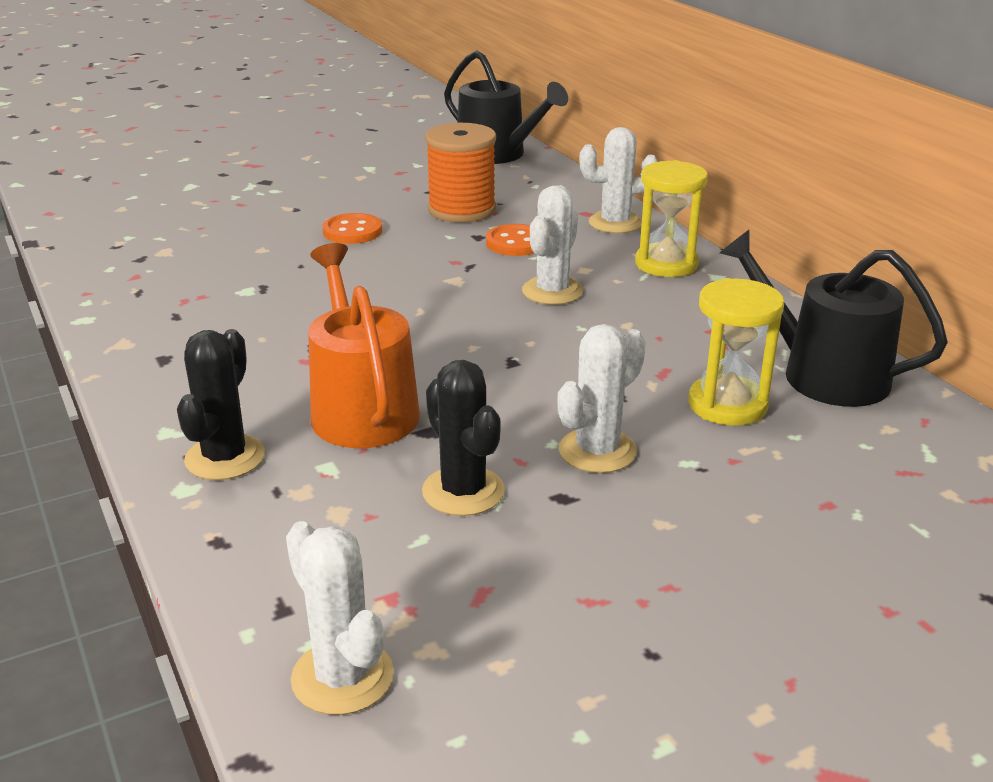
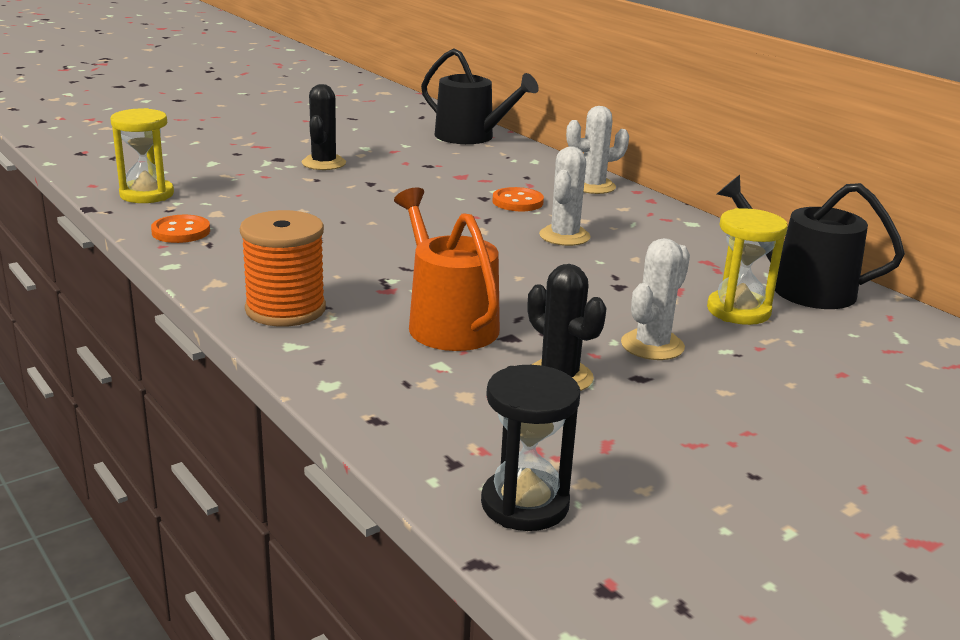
camera: 10 degrees left, 5 degrees down
(225, 458) = (351, 362): black cactus -> black cactus (323, 163)
(342, 677) = (525, 504): white cactus -> black hourglass
(352, 231) = (375, 195): orange button -> orange button (181, 231)
(462, 210) = (460, 178): orange spool -> orange spool (285, 309)
(666, 264) = (647, 215): yellow hourglass -> yellow hourglass (147, 194)

